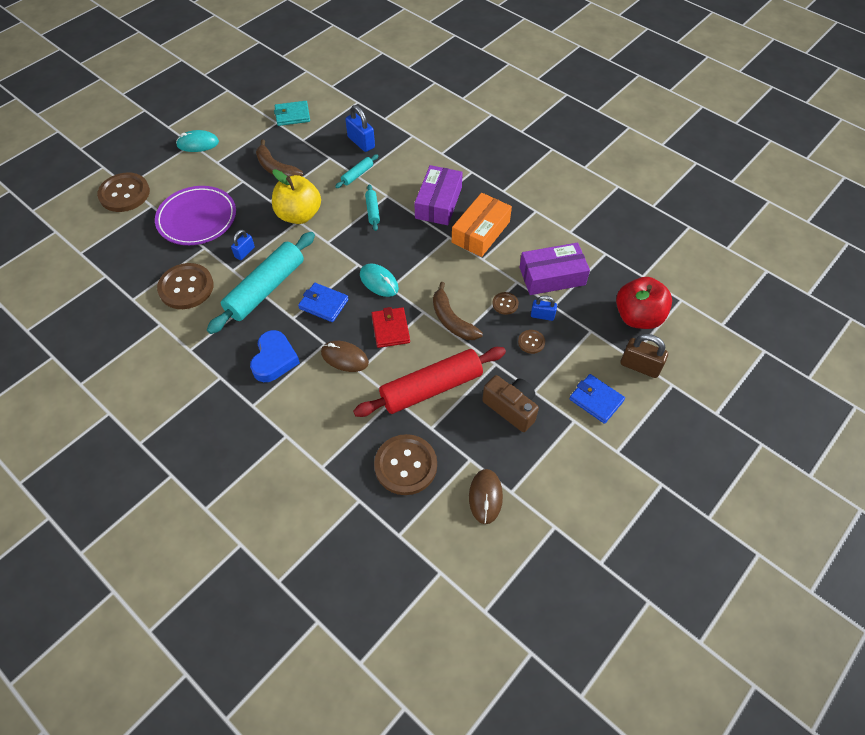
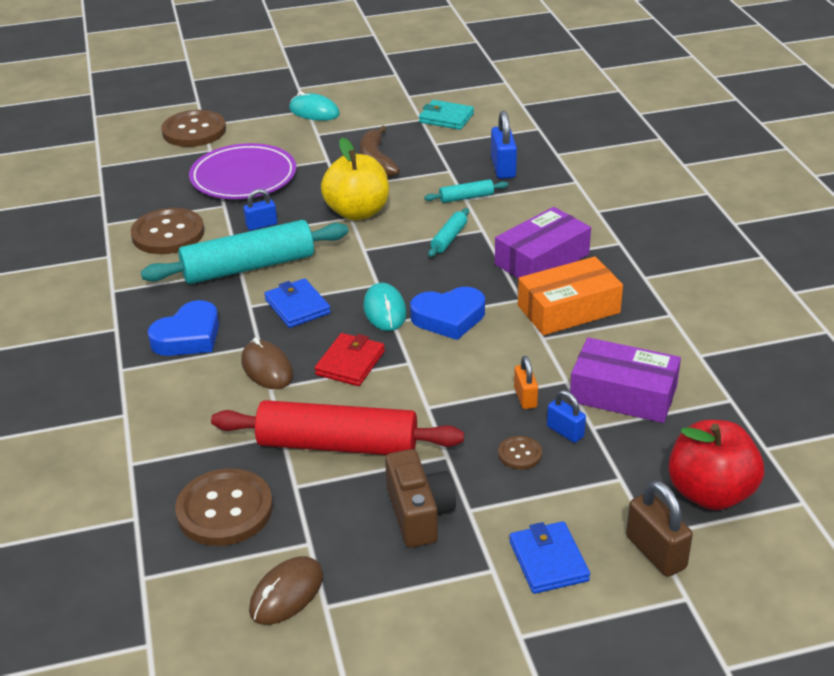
camera: 35 degrees right, 20 degrees down
(420, 269) = (449, 318): none -> blue heart
(452, 320) = (436, 385): brown banana -> none
(505, 304) = (525, 397): brown button -> orange padlock

